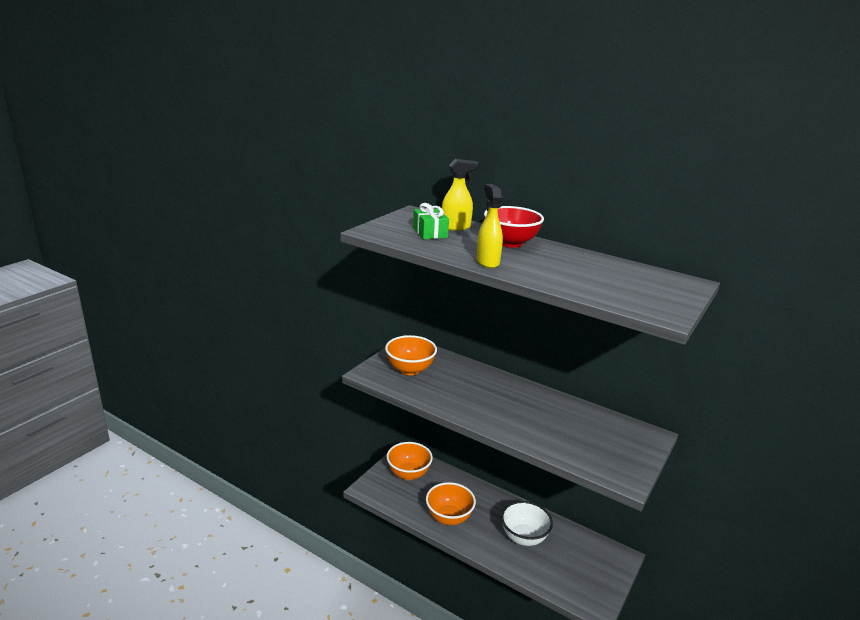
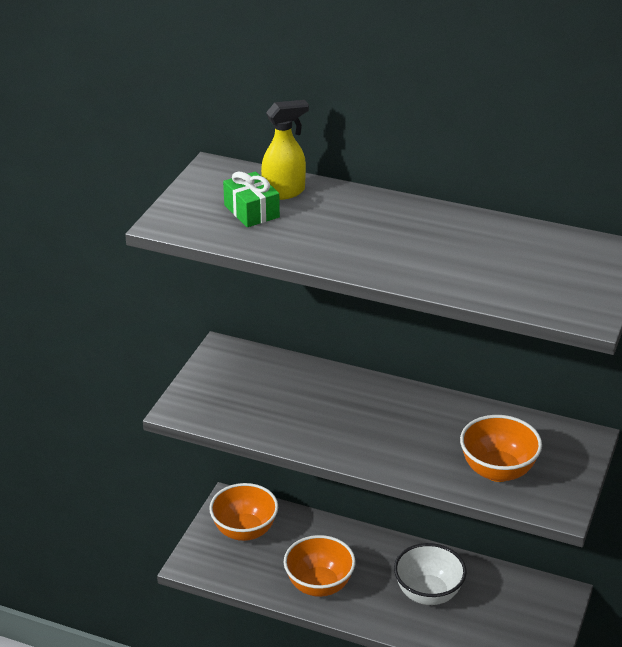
camera: 10 degrees left, 10 degrees up
(410, 369) = (237, 393): orange bowl -> orange bowl (497, 470)
(487, 262) = (347, 258): yellow spray bottle -> none
(510, 243) = (368, 213): red bowl -> none

